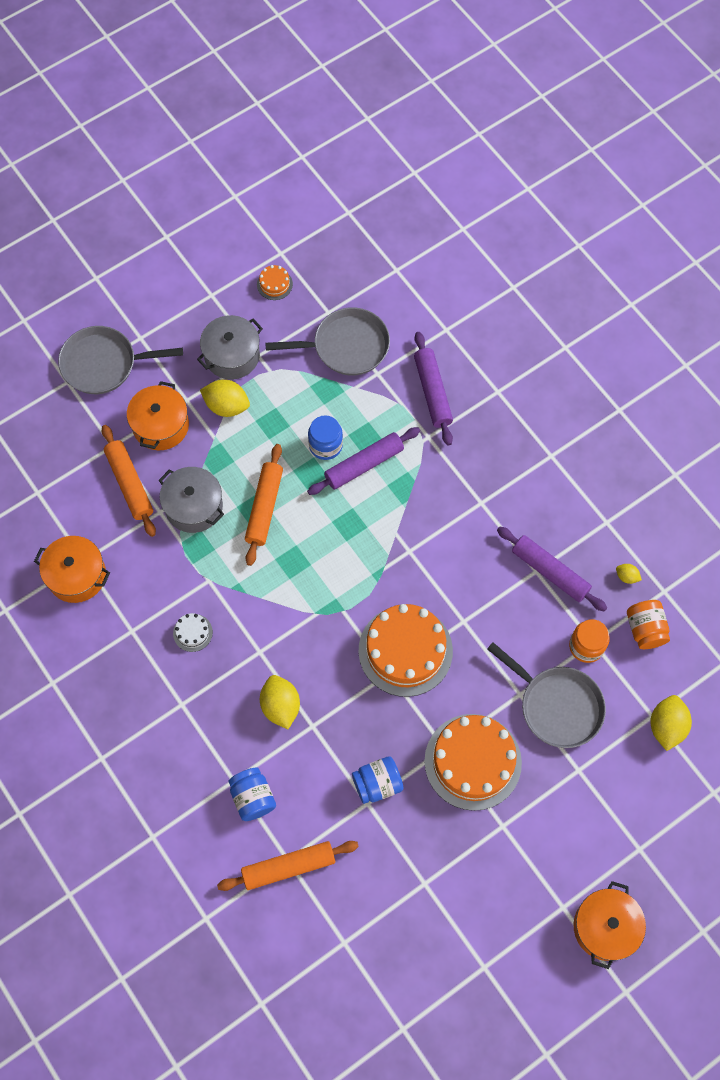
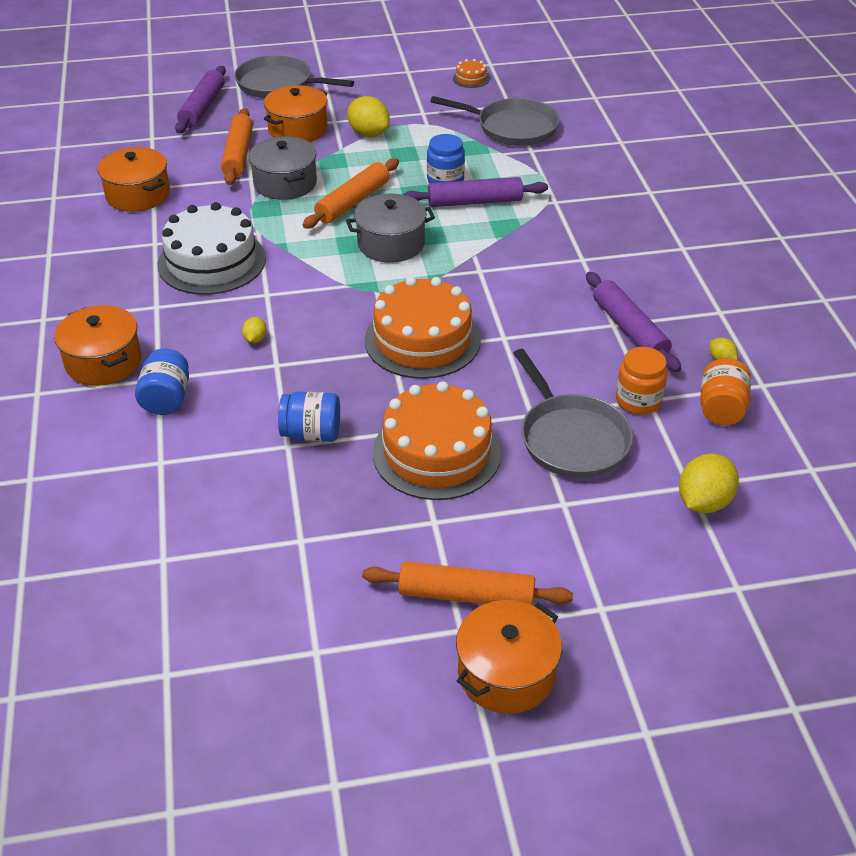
camera: 25 degrees right, 25 degrees down
(180, 782) = (103, 362): none -> orange pot
(192, 632) = (212, 261): white cake -> white cake, size x2.37
(232, 355) = (398, 107): grey pot -> grey pot (391, 244)
(280, 706) = (255, 339): yellow lemon -> yellow lemon, size x0.50
(288, 867) = (156, 468): orange rolling pin -> orange rolling pin (466, 595)
(432, 392) = (580, 175): purple rolling pin -> purple rolling pin (202, 107)

